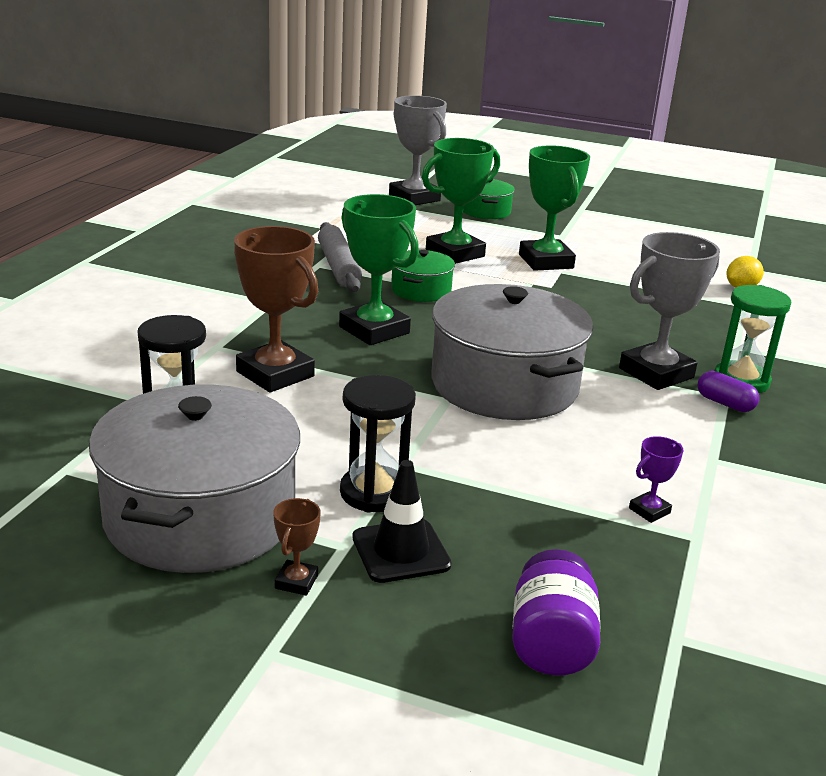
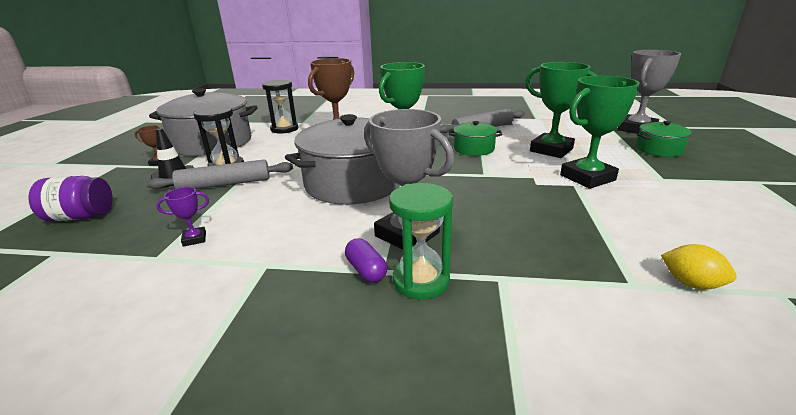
camera: 80 degrees right, 0 degrees up
(461, 492) = (225, 184): none -> grey rolling pin
(649, 511) = (194, 239): purple trophy -> purple trophy turned 60 degrees counterclockwise
(725, 403) = (366, 270): purple capsule -> purple capsule turned 60 degrees counterclockwise

